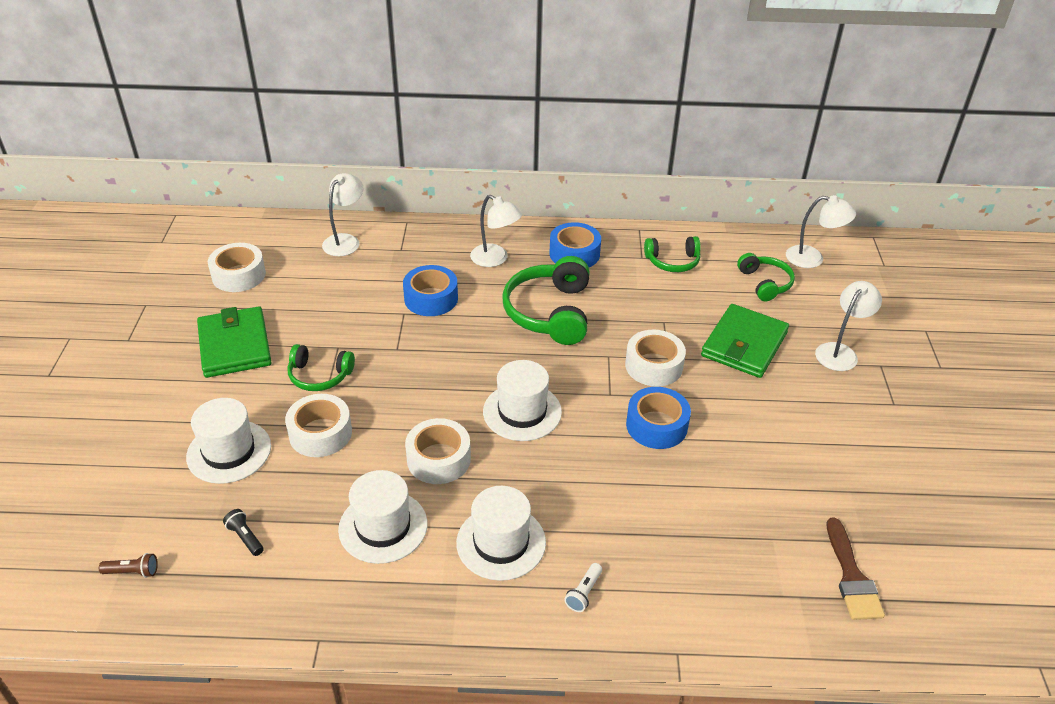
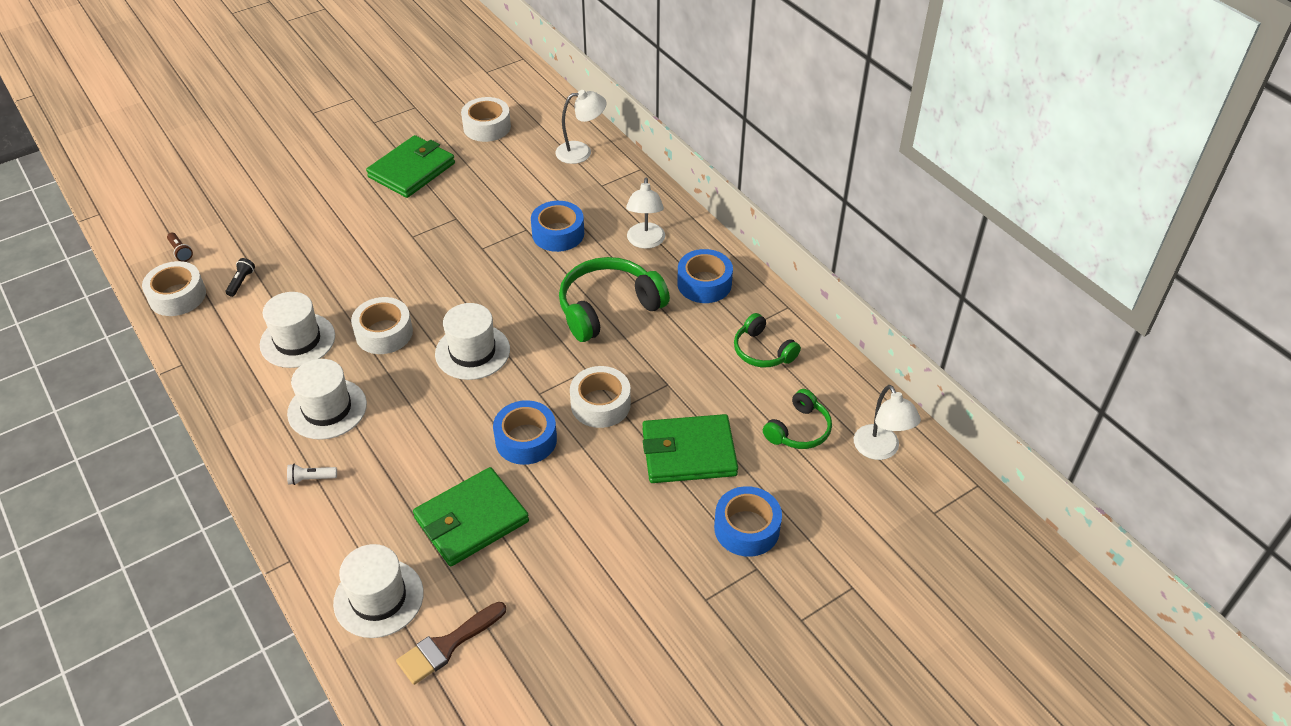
camera: 55 degrees right, 5 degrees up
(229, 451) = (309, 229): white hat -> white hat (378, 598)
(319, 376) = (417, 227): green headphones -> none
(320, 433) = (361, 260): white tape -> white tape (177, 296)
(721, 499) = (471, 519): none -> green wallet
(840, 352) = (746, 528): white lamp -> blue tape

